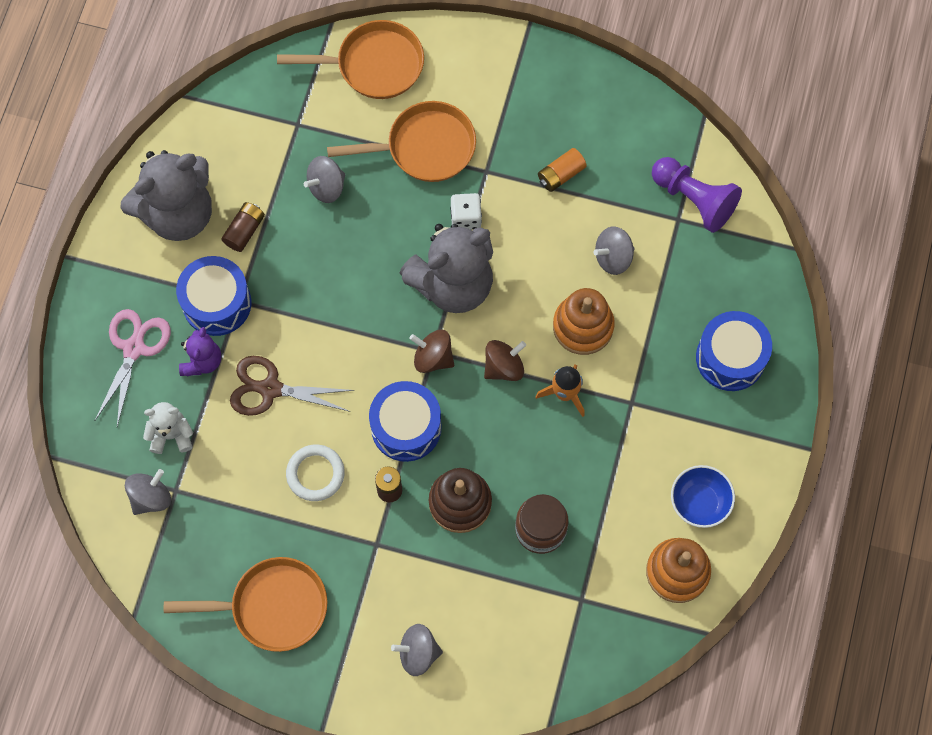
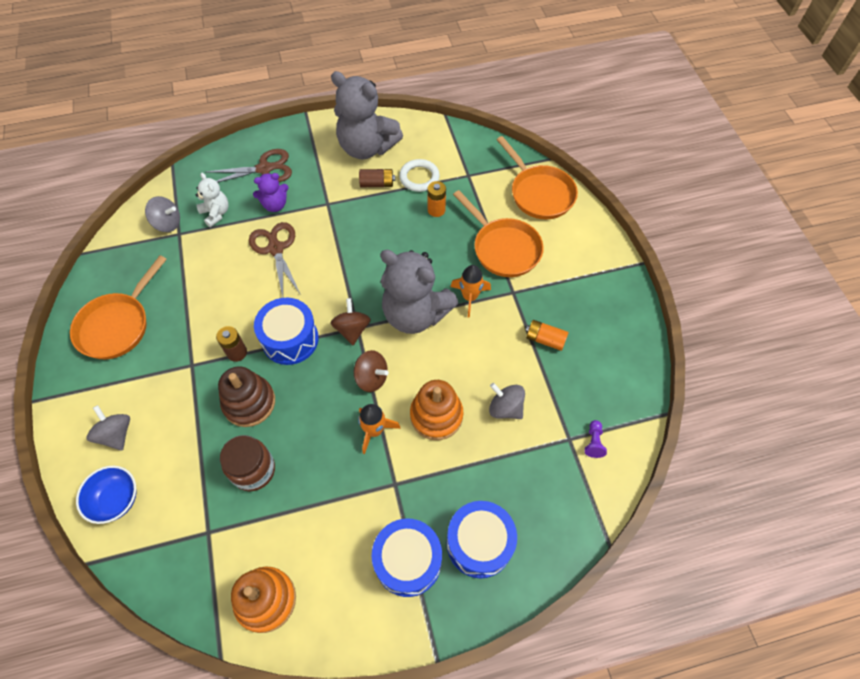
camera: 60 degrees right, 10 degrees down
(134, 348) = (264, 169): pink scissors -> brown scissors
(217, 303) = (319, 193): blue drum -> blue drum (408, 561)
(272, 607) = (117, 325): orange pan -> orange pan turned 60 degrees clockwise
(315, 474) = (227, 303): white ring -> white ring (419, 177)
(326, 187) = (436, 210): grey spinning top -> orange battery
(466, 217) = (470, 297): white dice -> orange rocket
(694, 200) = (593, 442): purple pawn -> purple pawn, size x0.45
(699, 502) = (337, 586): blue bowl -> blue bowl (116, 500)

